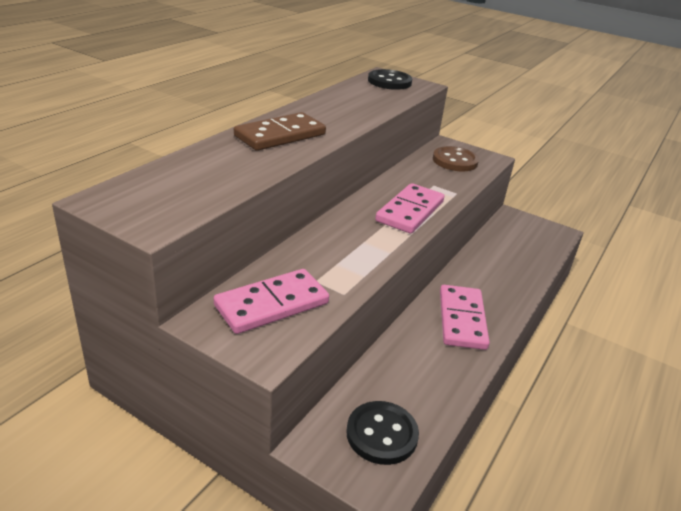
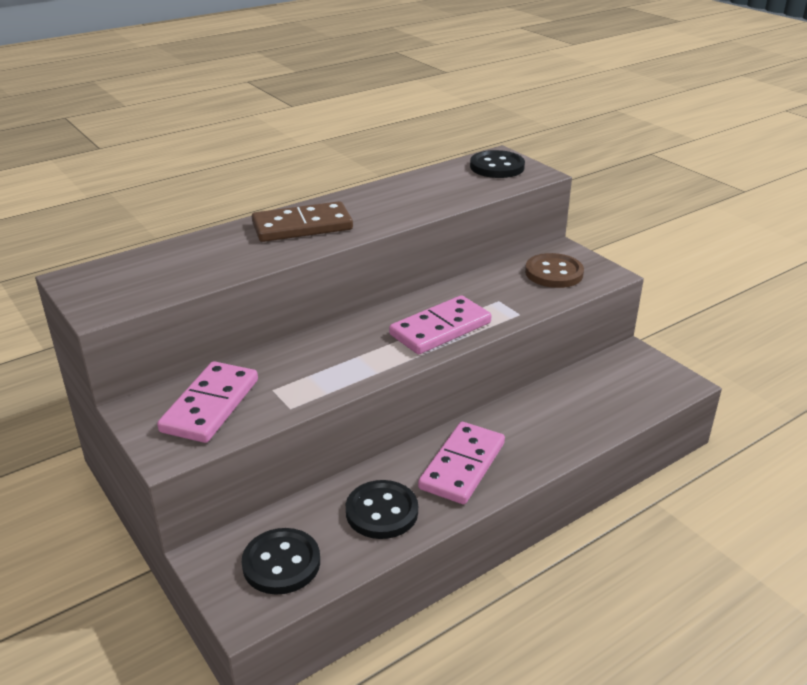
camera: 25 degrees right, 0 degrees up
(271, 304) = (210, 405): pink domino -> pink domino turned 60 degrees counterclockwise
(430, 370) = (382, 512): none -> black button

